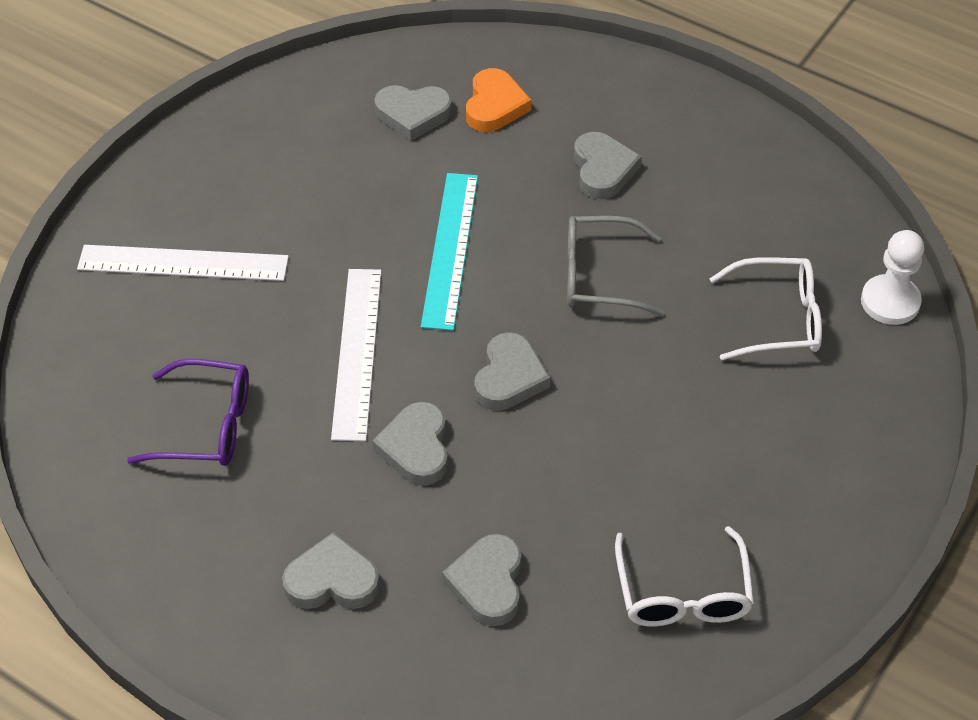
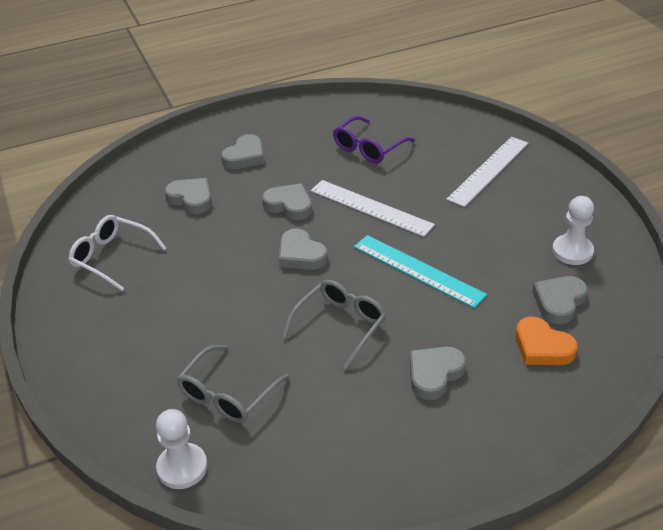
camera: 125 degrees right, 10 degrees down
(312, 130) = (572, 251): none -> white pawn
(603, 170) = (434, 374): grey heart -> grey heart turned 105 degrees clockwise
(778, 319) = (228, 394): white glasses -> grey glasses

